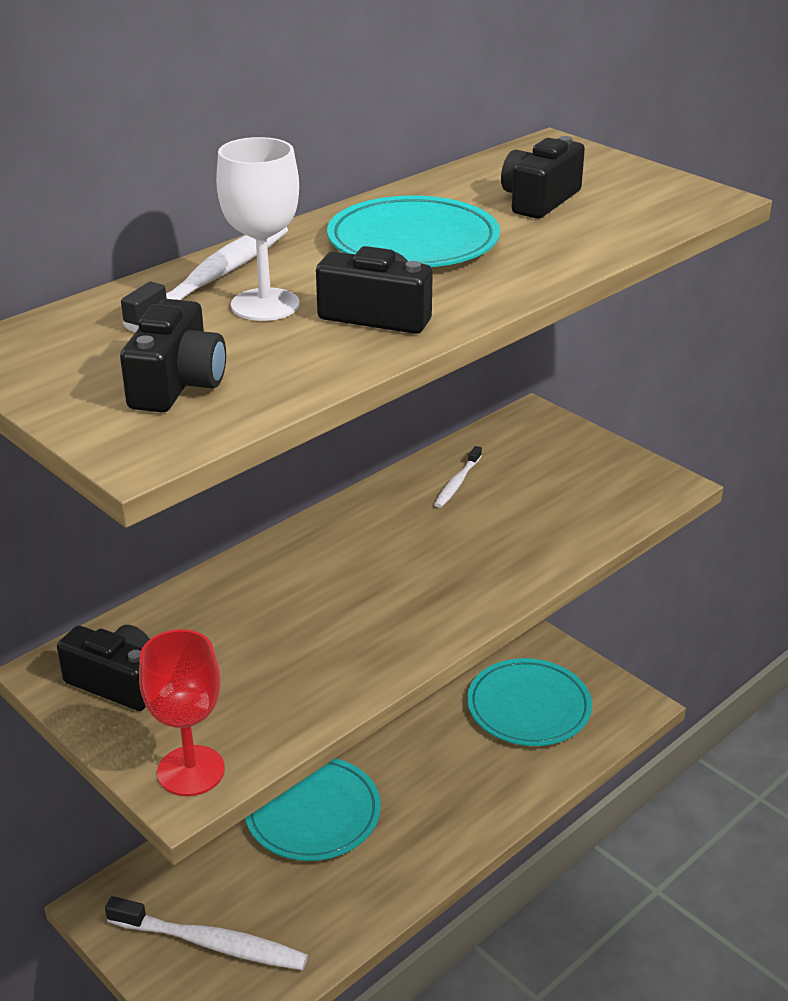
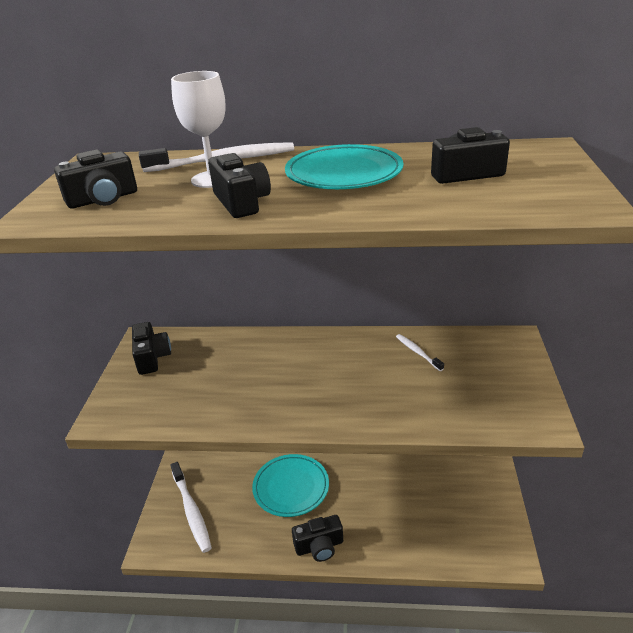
camera: 50 degrees right, 0 degrees up
(191, 771) = (116, 412): red goblet -> none
(435, 847) = (319, 546): none -> black camera
(457, 483) = (417, 352): white toothbrush -> white toothbrush turned 75 degrees clockwise
(528, 707) = (449, 514): turquoise plate -> none

